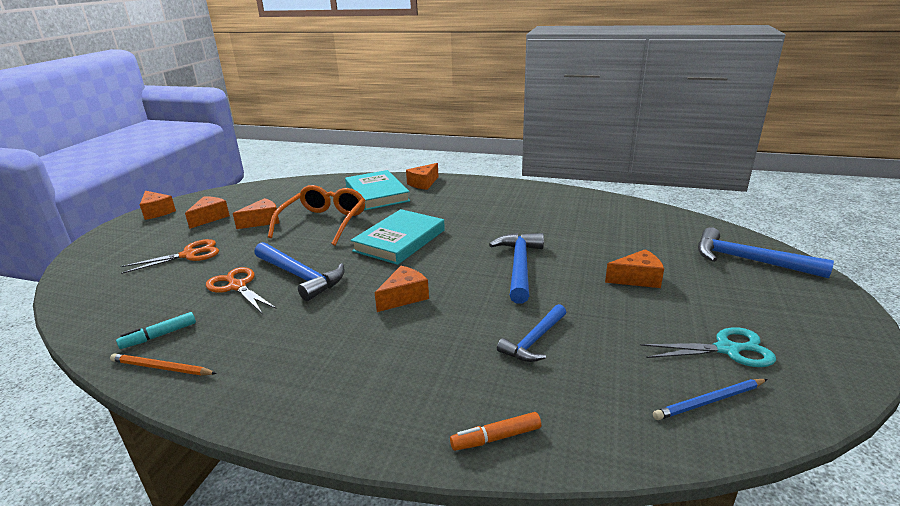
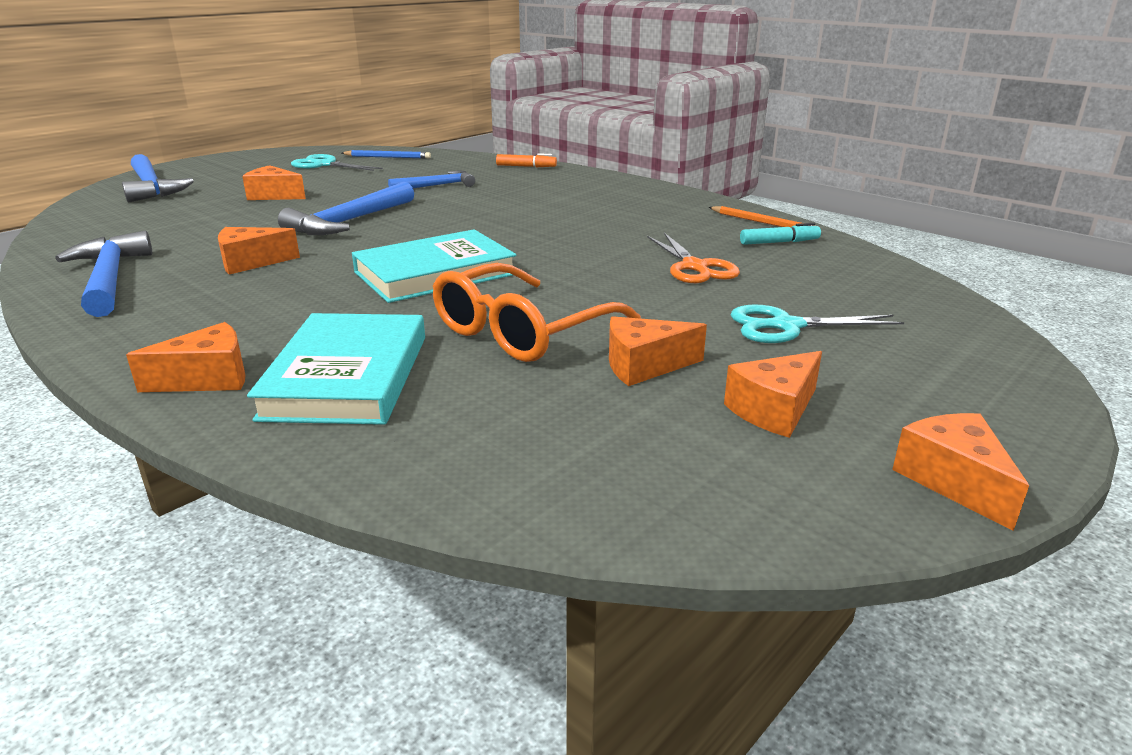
camera: 155 degrees left, 0 degrees up
(189, 255) = (786, 326): orange scissors -> turquoise scissors
(300, 276) = (607, 261): blue hammer -> blue hammer (109, 279)
(404, 297) = (504, 223): orange cheese -> orange cheese (251, 262)

